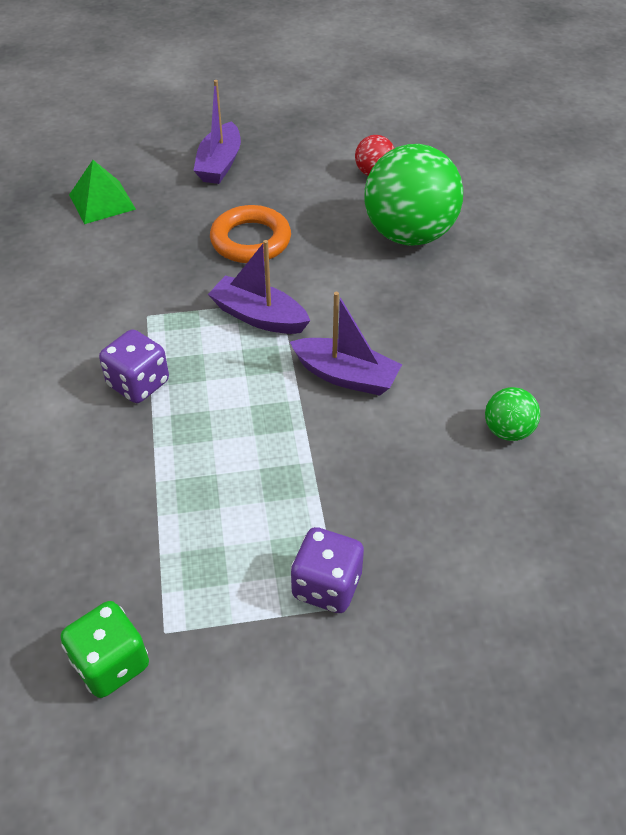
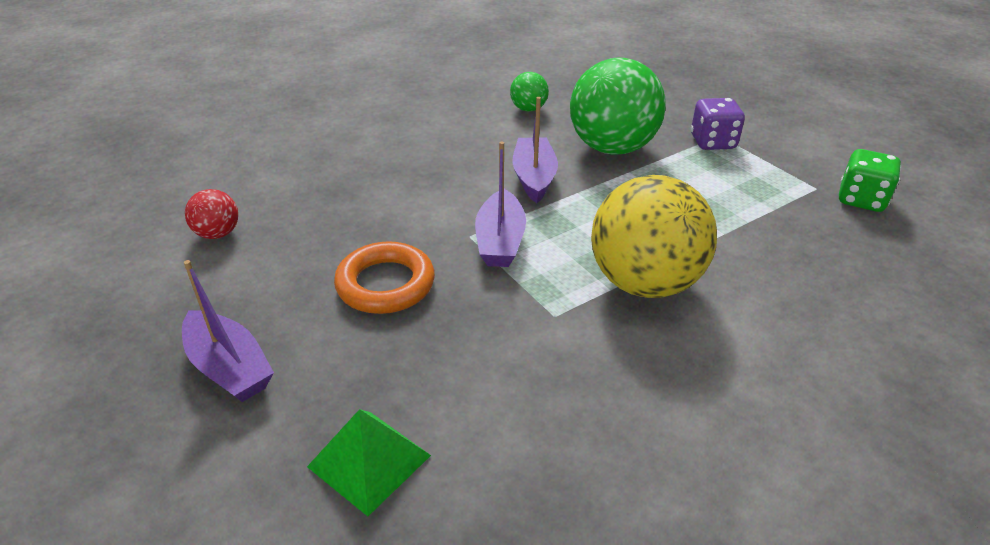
camera: 115 degrees left, 10 degrees down
(138, 384) = (644, 283): purple dice -> yellow ball
(219, 164) = (229, 368): purple boat -> purple boat turned 60 degrees clockwise
(409, 234) = (324, 189): green ball -> green ball (612, 148)

